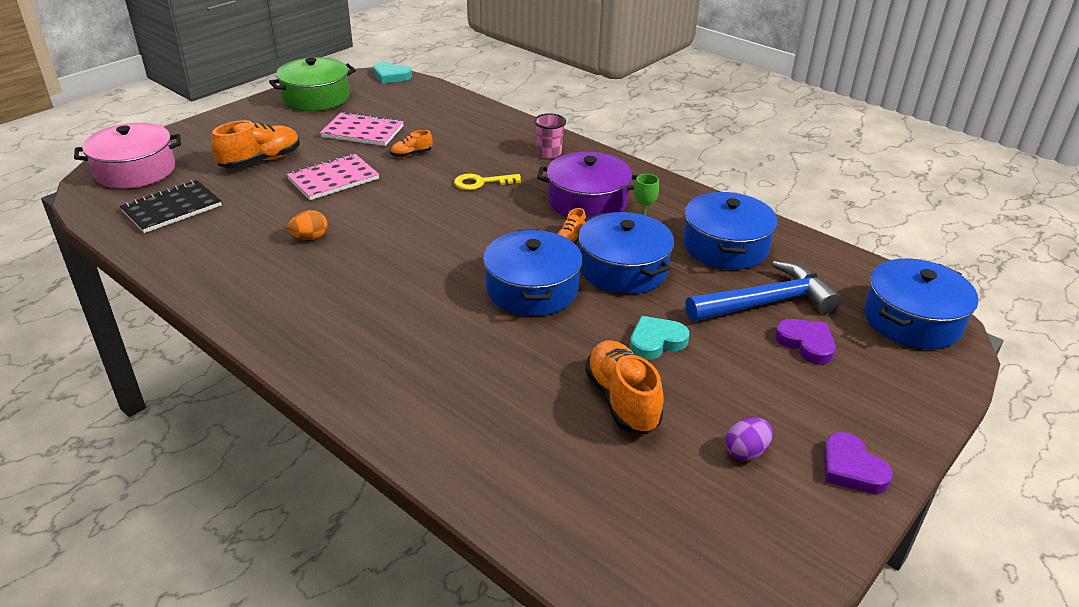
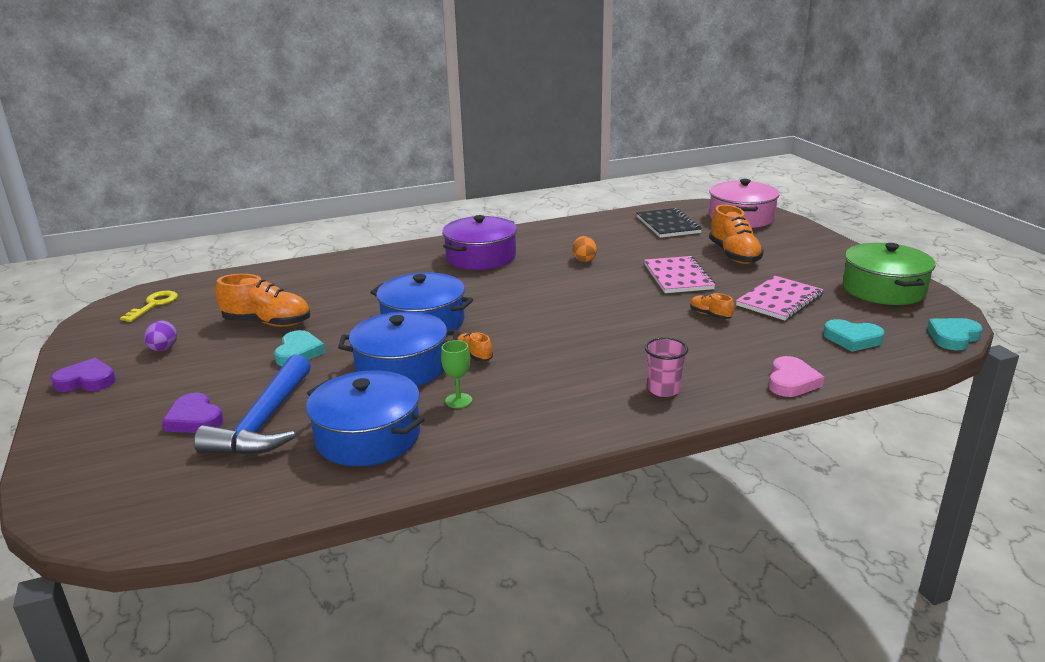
camera: 120 degrees right, 10 degrees down
(411, 154) = (710, 315): orange shoe -> orange shoe turned 45 degrees counterclockwise
(417, 103) = (852, 339): none -> turquoise heart
(481, 183) = (621, 337): yellow key -> yellow key (154, 304)
(498, 116) = (791, 381): none -> pink heart
(587, 202) = (533, 383): purple pot -> purple pot (481, 257)
(806, 343) = (195, 419): purple heart -> purple heart turned 60 degrees clockwise
(912, 320) = (119, 501): blue pot -> none

